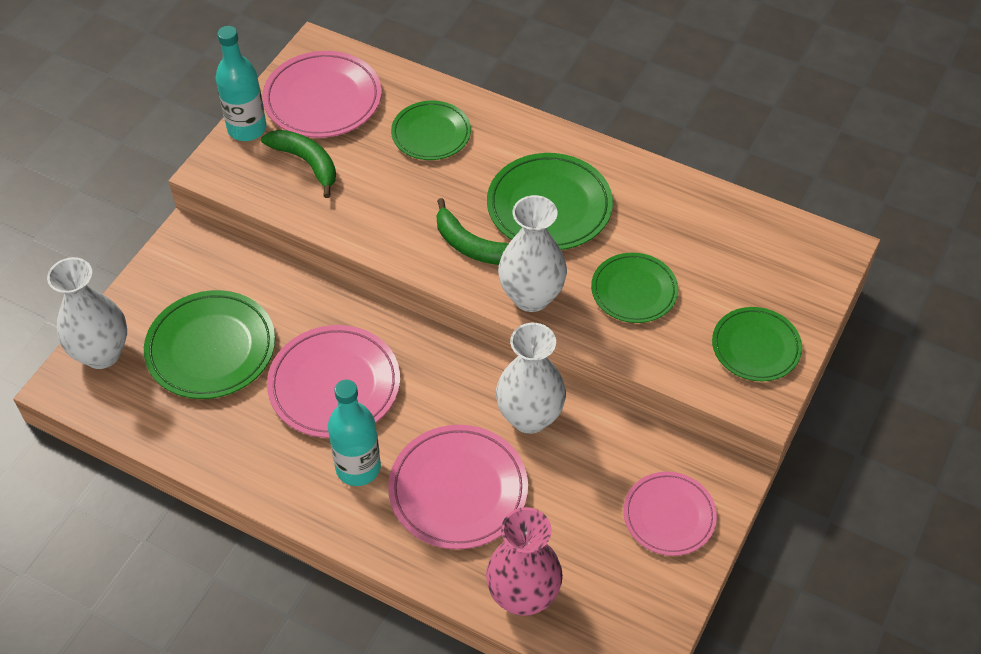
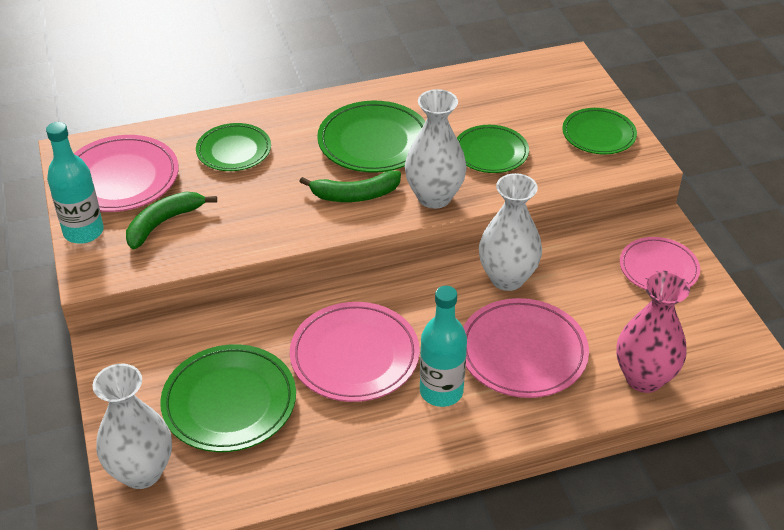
camera: 45 degrees left, 10 degrees down
(306, 162) = (163, 223): green banana -> green banana turned 45 degrees counterclockwise

